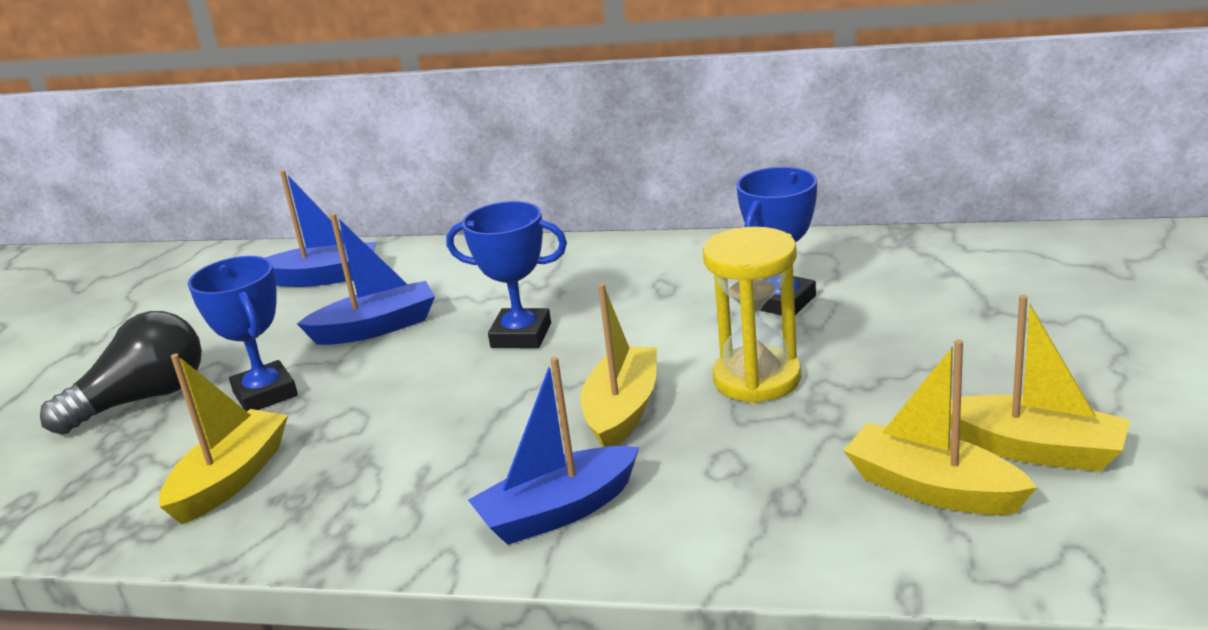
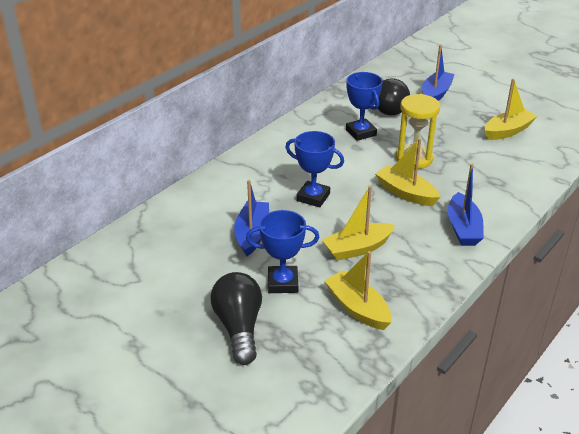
camera: 65 degrees left, 10 degrees up
(324, 278) = (166, 237): blue boat -> blue boat (436, 94)
(521, 335) = (313, 197): blue trophy -> blue trophy turned 75 degrees clockwise
(916, 292) = (387, 107): none -> black light bulb
(933, 489) = (513, 155): yellow boat -> yellow boat (357, 248)

